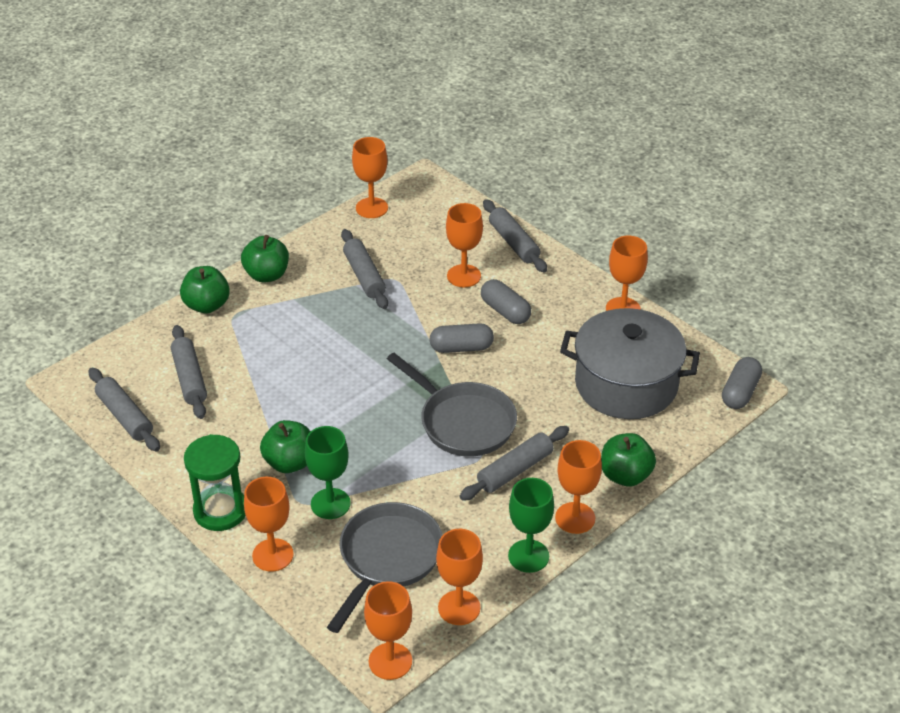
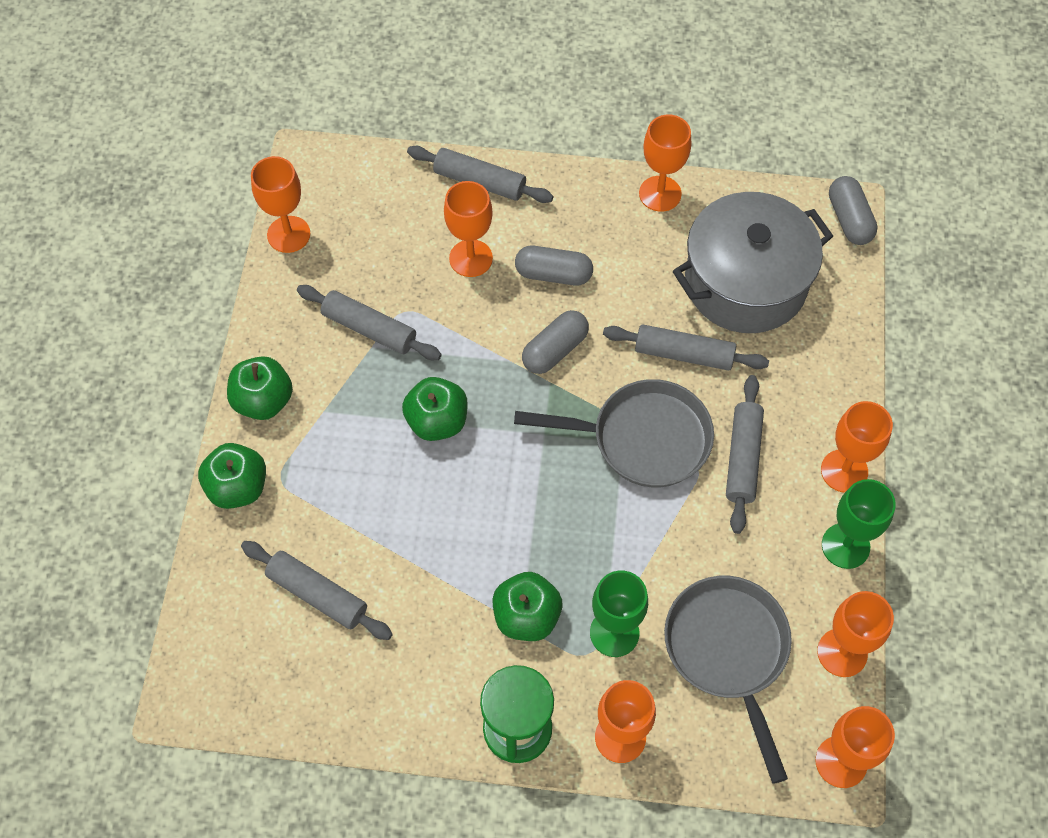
camera: 40 degrees left, 20 degrees up
(125, 416) = (297, 695): grey rolling pin -> grey rolling pin (684, 354)
(625, 475) = (841, 389): green apple -> green apple (437, 421)

